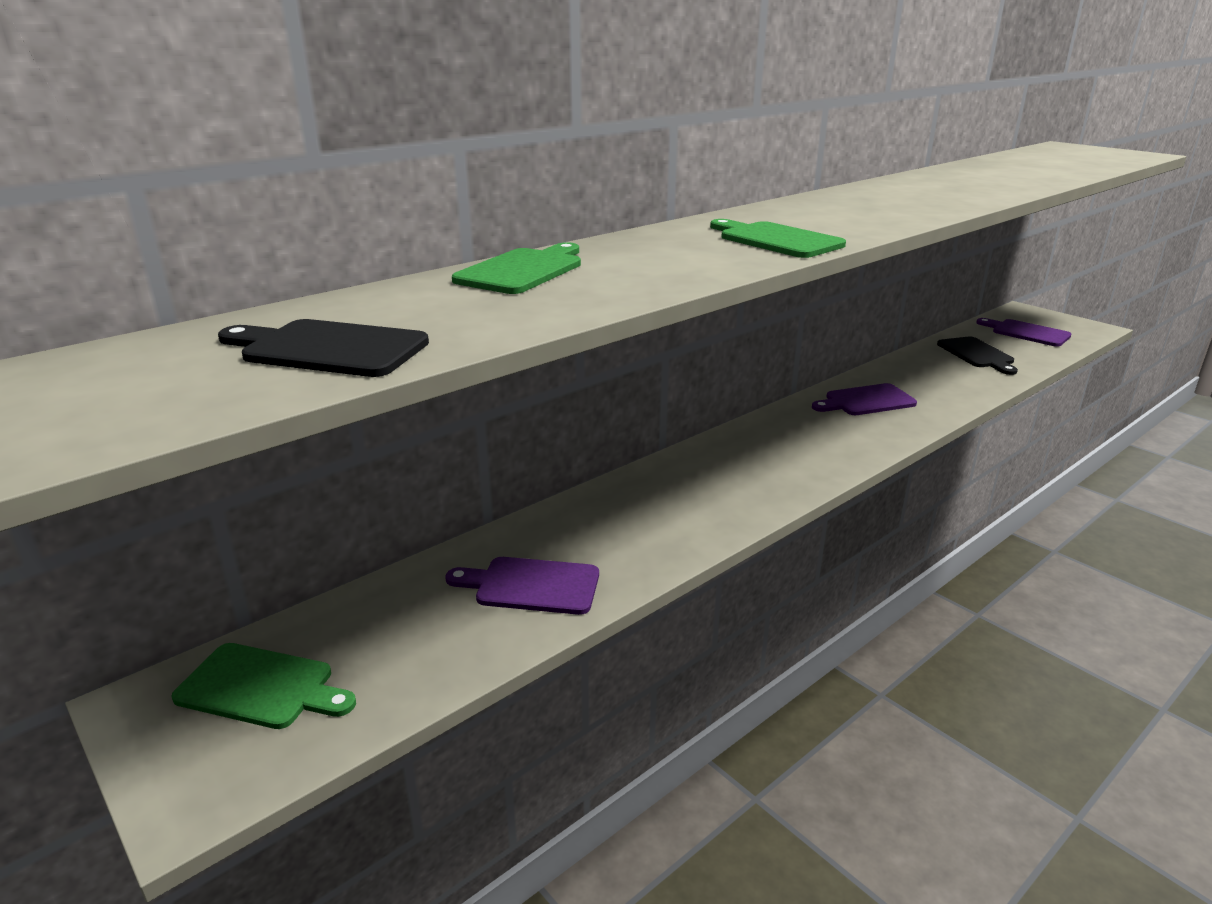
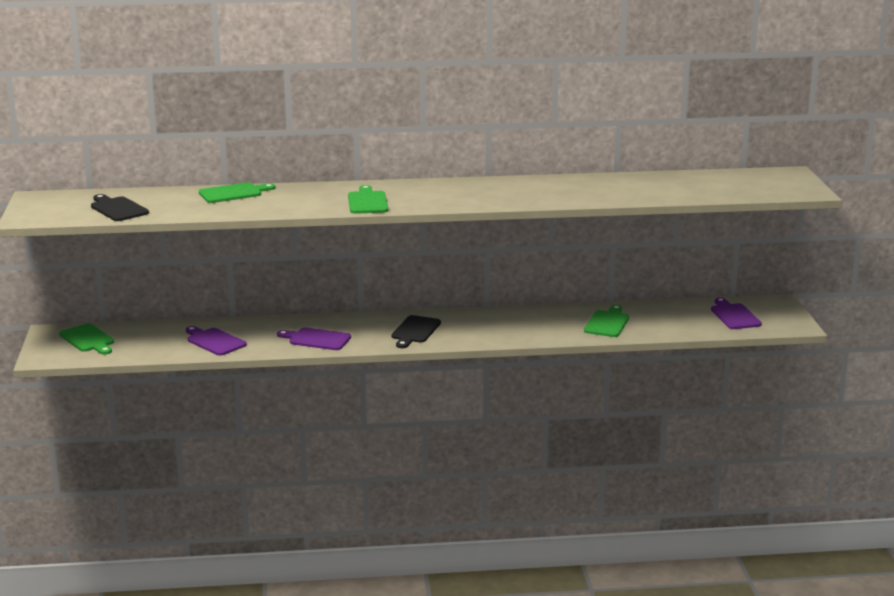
camera: 35 degrees right, 5 degrees down
(866, 401) = (518, 321): purple cutting board -> purple cutting board (317, 339)
(950, 374) = (607, 323): none -> green cutting board
(977, 354) = (657, 318): black cutting board -> black cutting board (415, 331)

